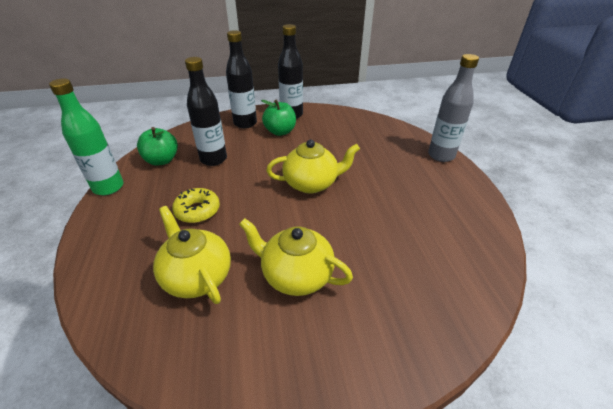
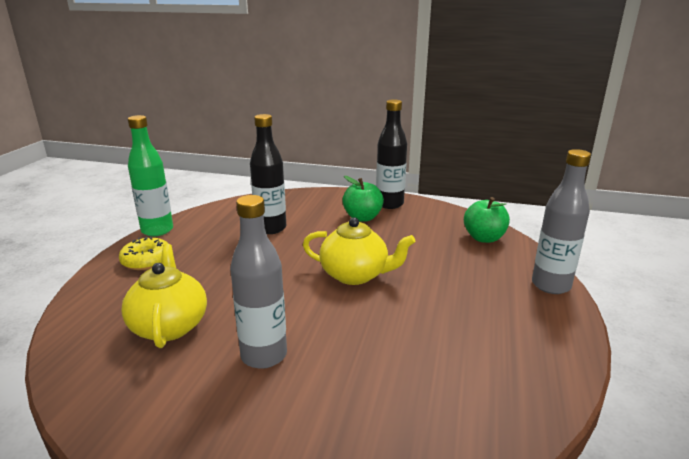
camera: 25 degrees right, 15 degrees down
(162, 160) = (221, 218): green apple -> green apple (484, 238)
(197, 211) = (217, 269): yellow donut -> yellow donut (146, 261)
(245, 123) = (331, 202): black bottle -> none
(296, 275) = (264, 355): yellow teapot -> grey bottle

